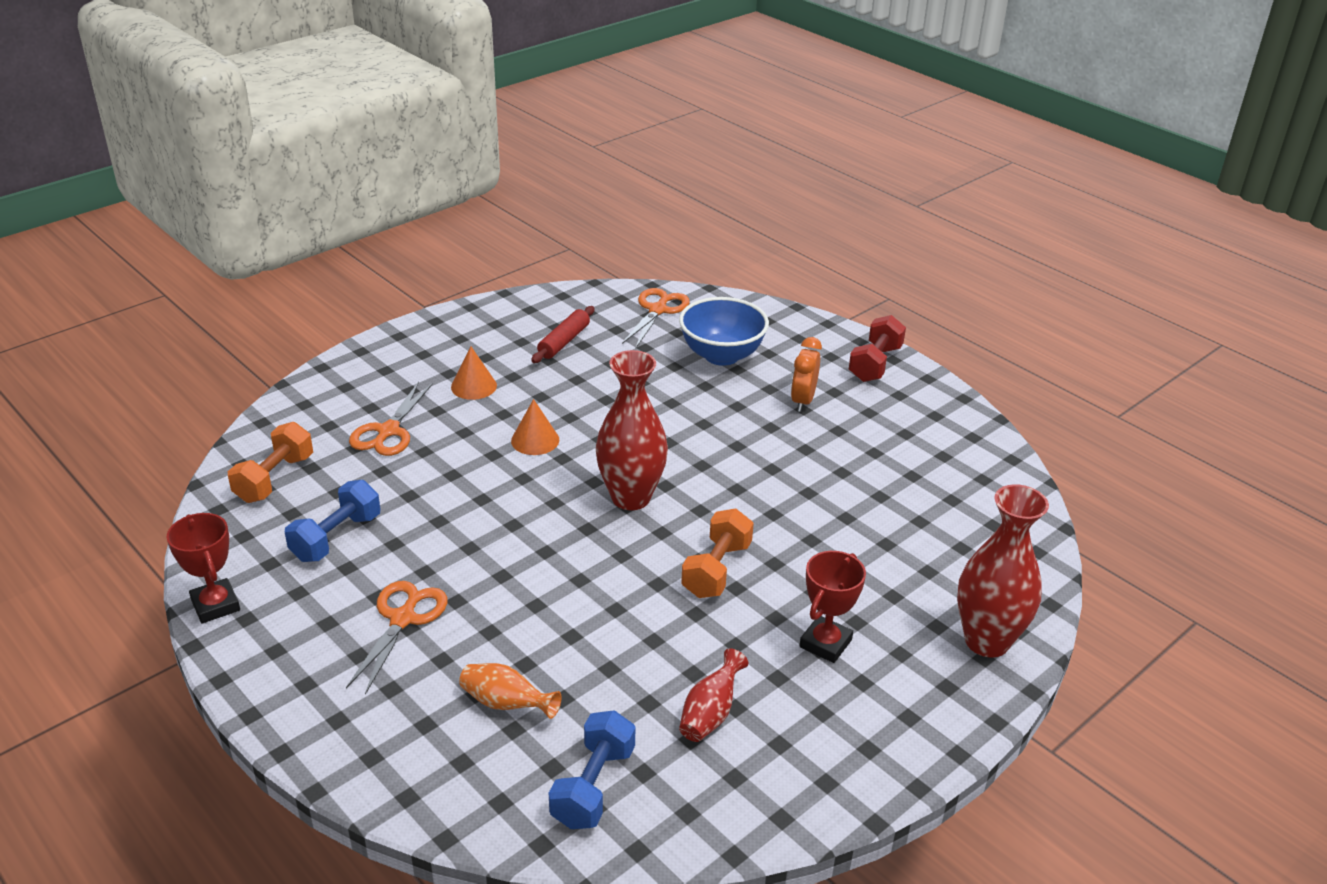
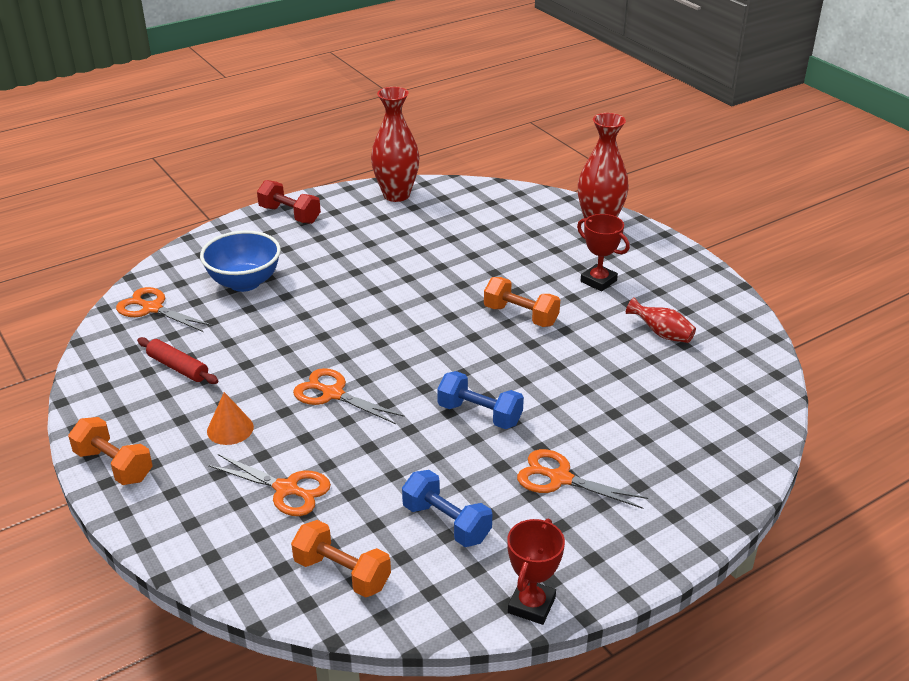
camera: 80 degrees left, 0 degrees up
(215, 605) = (531, 605): red trophy -> red trophy turned 45 degrees counterclockwise
(420, 335) = (114, 465): none -> orange dumbbell
(506, 704) = (655, 424): orange vase -> none
(535, 440) = (333, 394): orange cone -> orange scissors
(593, 786) = (728, 388): blue dumbbell -> blue dumbbell (479, 414)
(631, 497) = (428, 347): red vase -> red vase (396, 195)
(803, 401) = (326, 253): orange clock -> none

